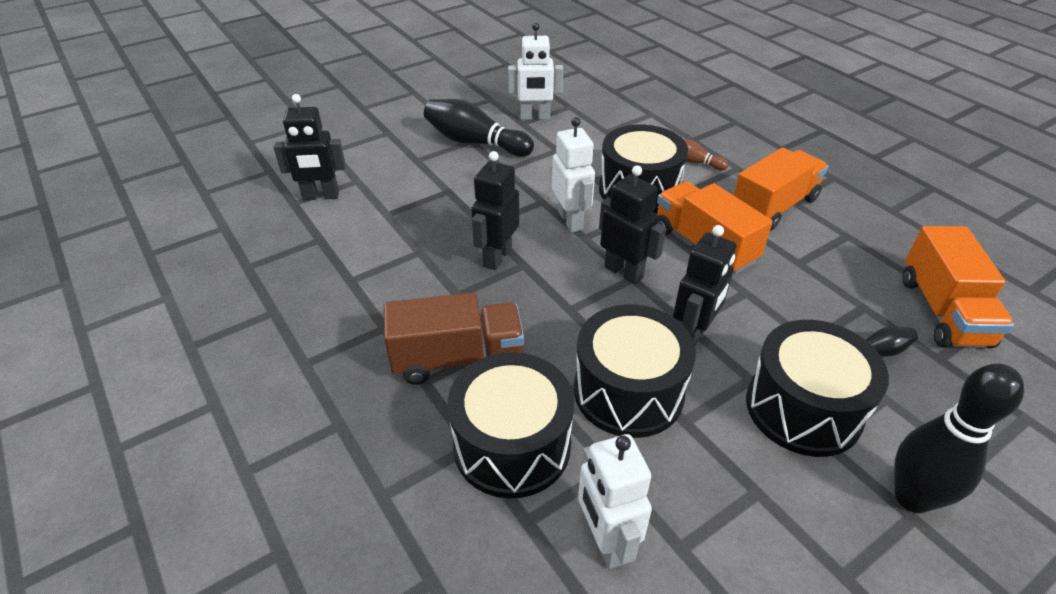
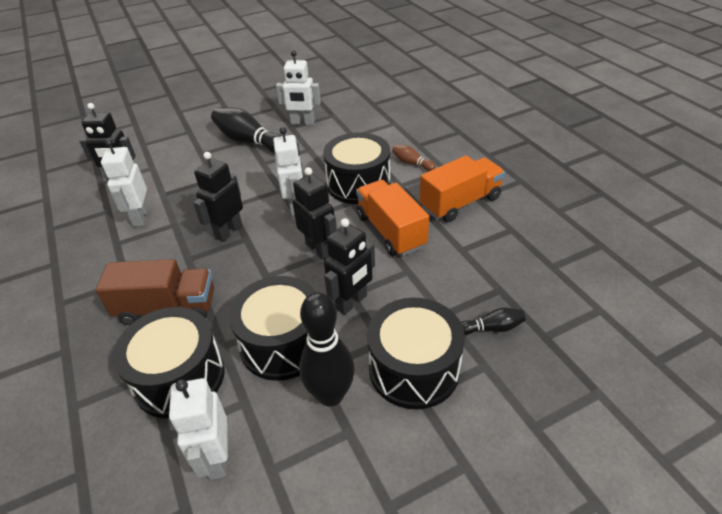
camera: 10 degrees right, 0 degrees up
(369, 245) = (140, 217): none -> white robot
(912, 497) = (471, 449): black bowling pin -> black bowling pin (331, 395)
(943, 311) = (565, 297): orange truck -> none

